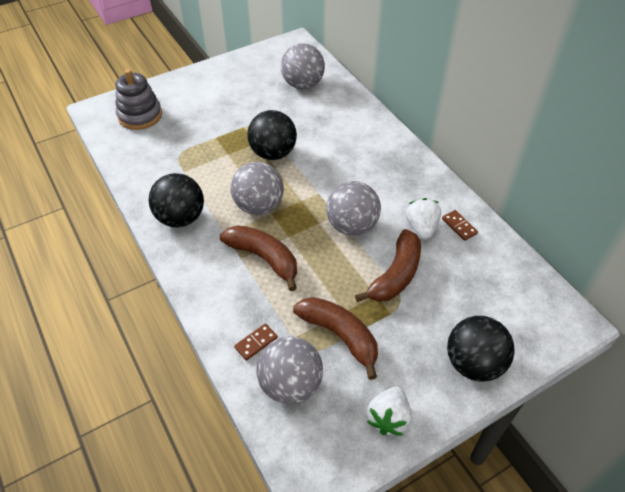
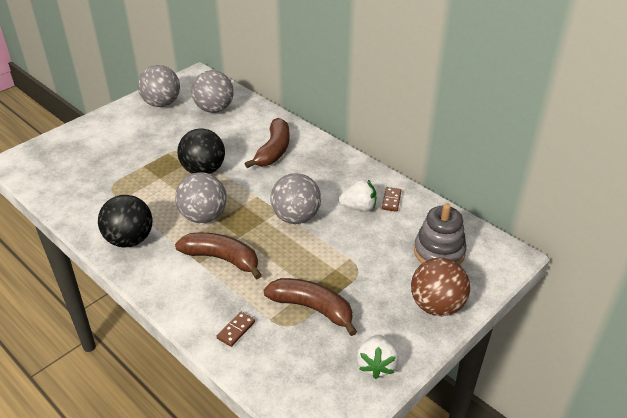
camera: 15 degrees left, 10 degrees down
(140, 115) = (61, 159): grey stacking toy -> grey stacking toy (439, 252)
(290, 384) = (279, 358): grey ball -> grey ball (161, 103)
(395, 275) = (347, 249): brown banana -> brown banana (273, 151)
(421, 227) = (359, 207): white strawberry -> white strawberry turned 105 degrees clockwise
(459, 226) = (391, 200): brown domino -> brown domino turned 60 degrees clockwise
(473, 363) = (437, 306): black ball -> brown ball

